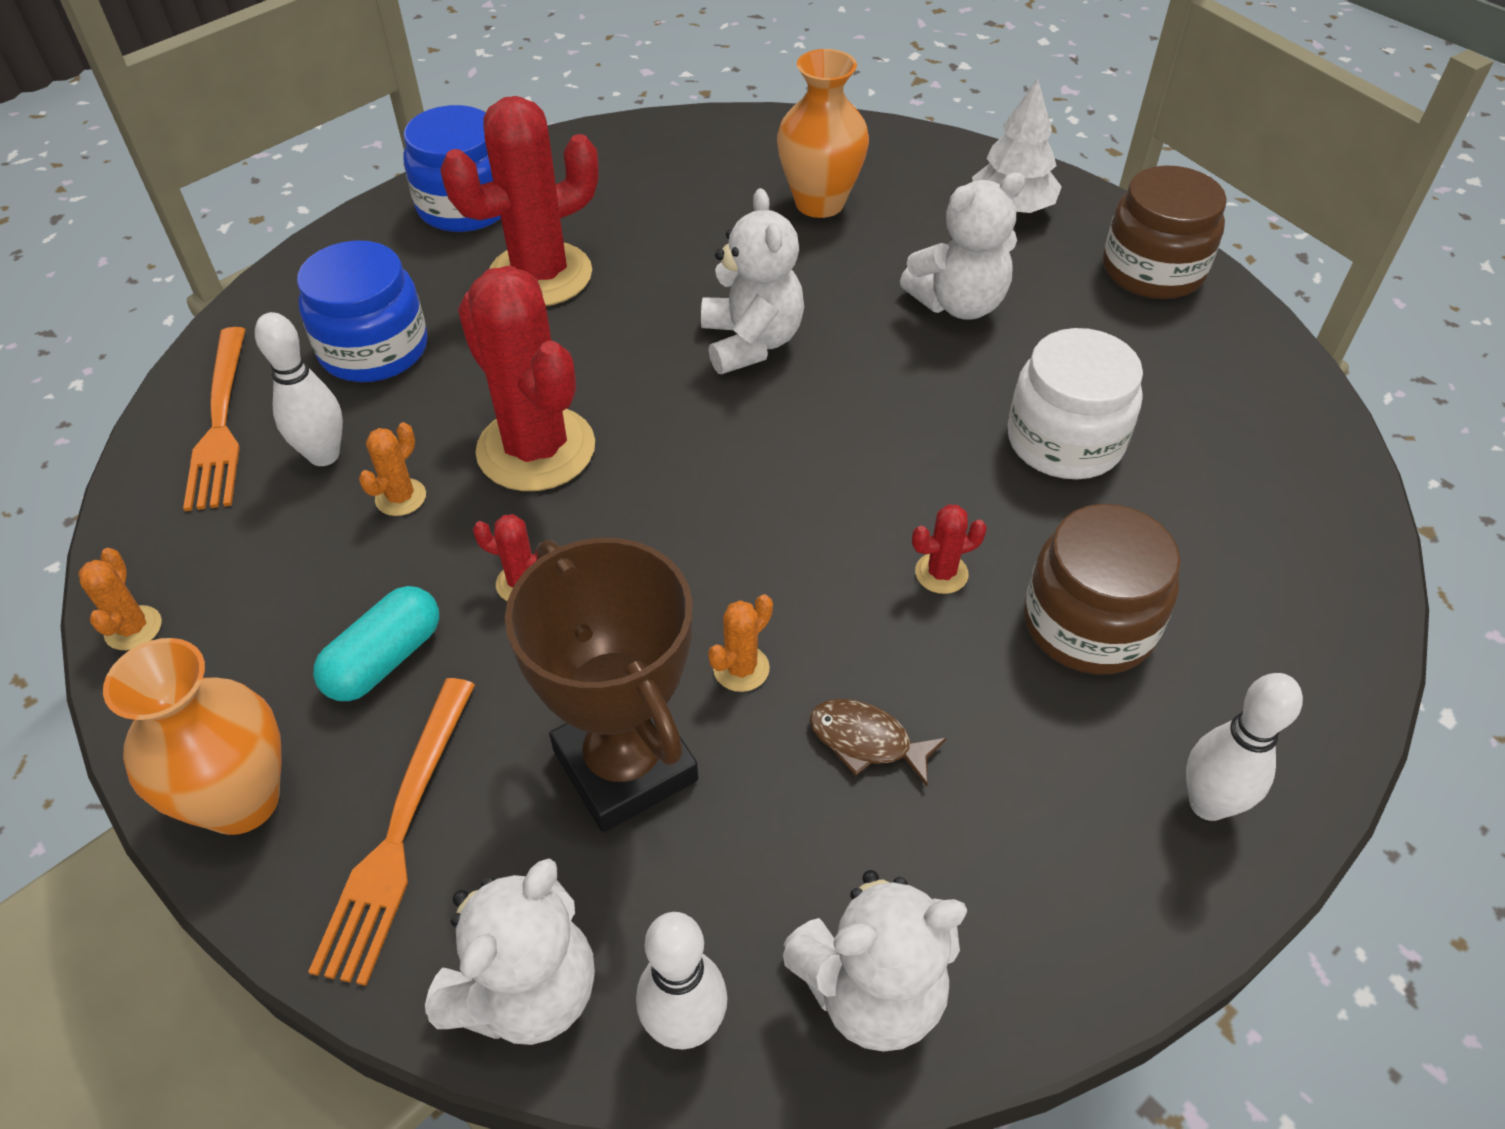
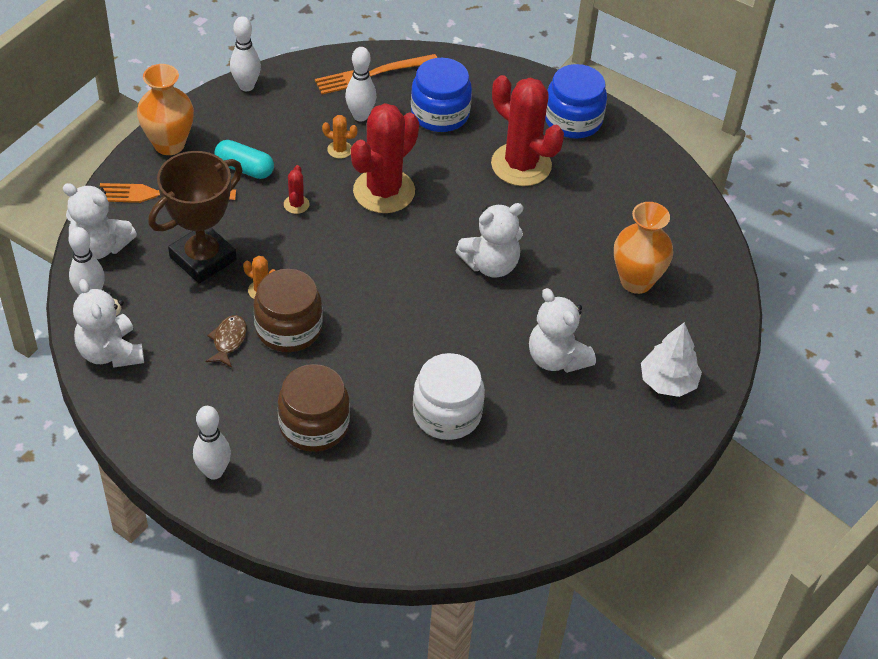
camera: 75 degrees right, 0 degrees up
(133, 628) = (246, 86): orange cactus -> white bowling pin
(941, 573) = (335, 362): red cactus -> none
(1152, 270) = (625, 461): brown jar -> brown jar (288, 328)

